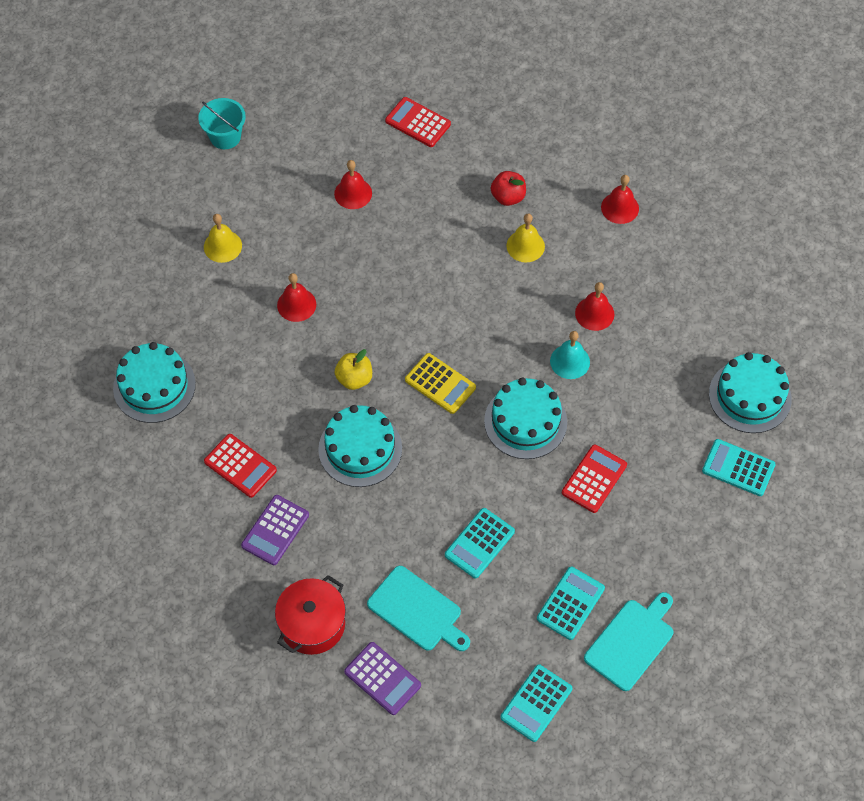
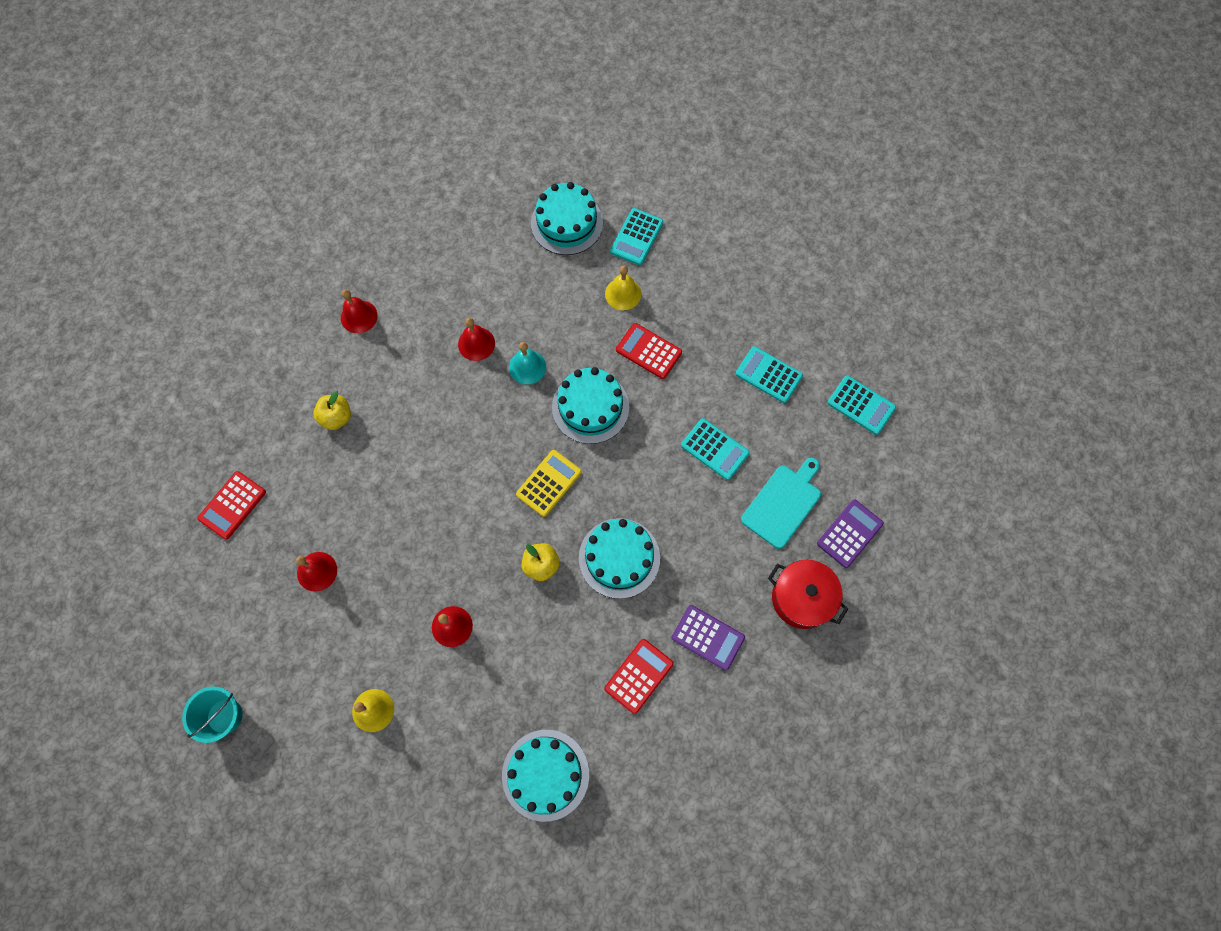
camera: 90 degrees left, 10 degrees up
(508, 197) = (336, 417): red apple -> yellow apple
(525, 246) = (396, 402): yellow bell -> yellow bell (623, 294)
(631, 642) = (800, 329): turquoise cutting board -> none

